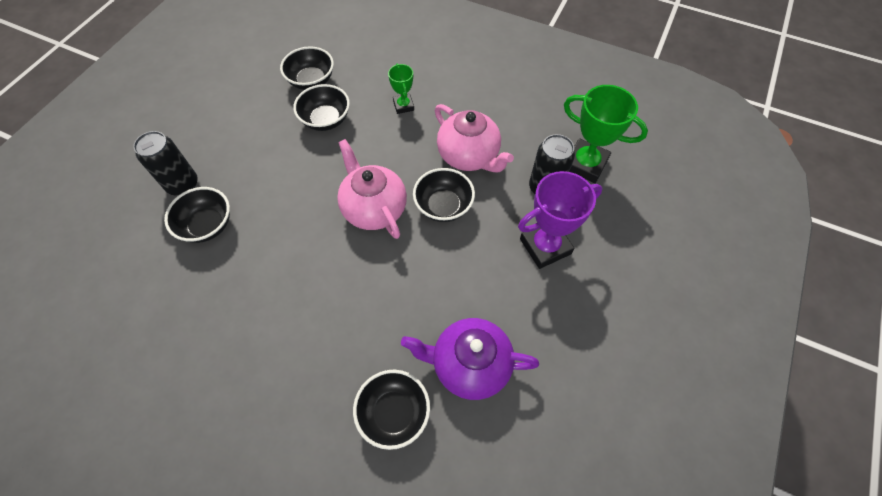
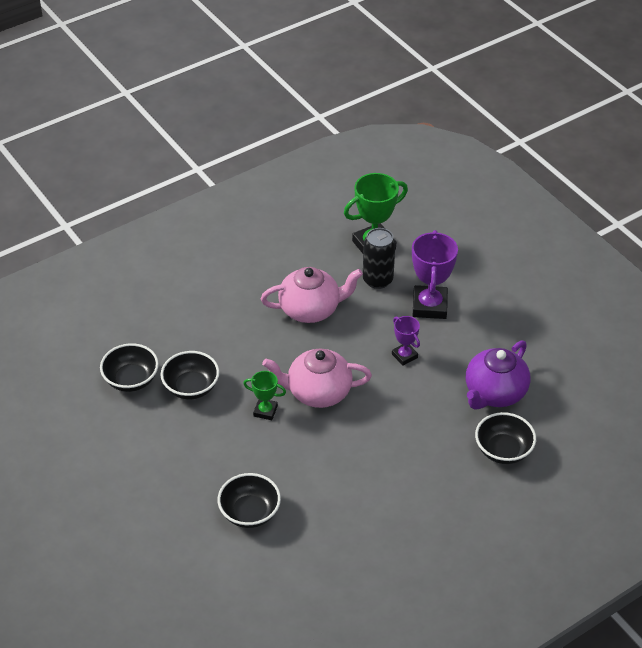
camera: 60 degrees left, 15 degrees down
(183, 185) = (186, 518): black can -> none
(403, 106) = (219, 327): green trophy -> green trophy (265, 411)
(443, 206) = (349, 348): black bowl -> none
(464, 256) = (404, 356): none -> purple trophy

